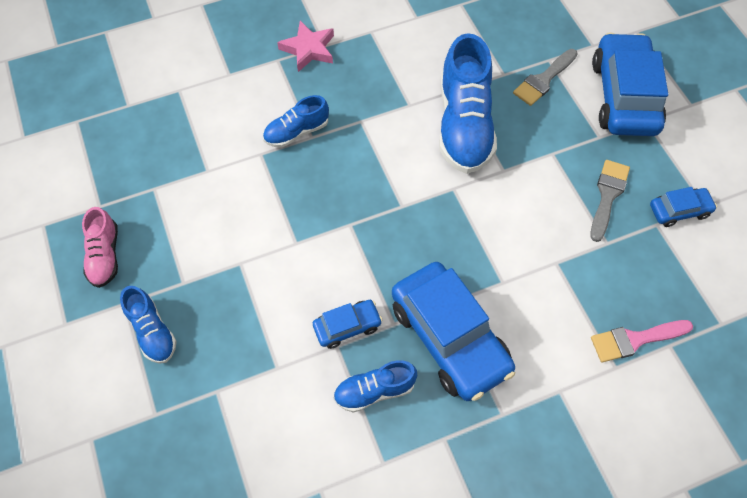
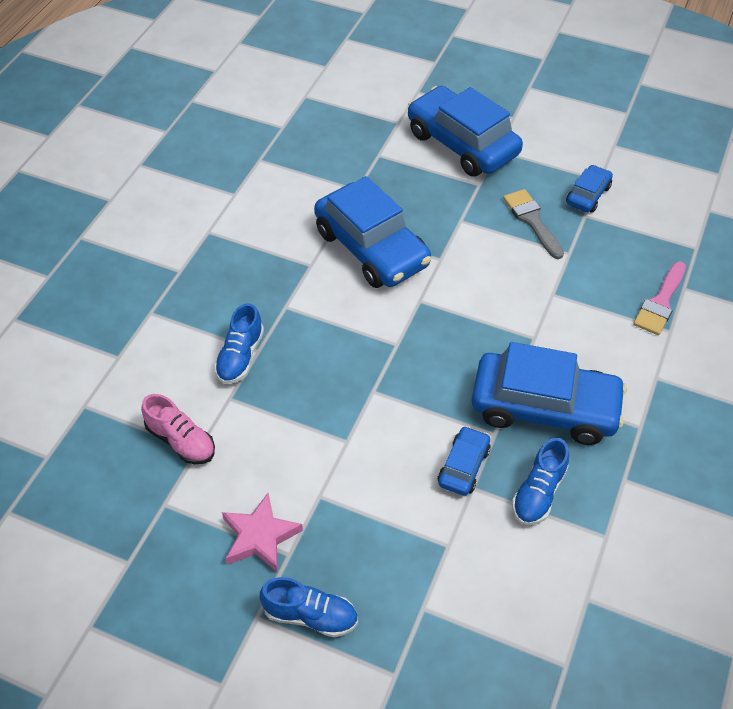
camera: 45 degrees left, 10 degrees down
(105, 255) = (187, 597): pink shoe -> pink shoe (181, 441)
(308, 49) = (169, 284): pink star -> pink star (260, 536)
(464, 125) = (371, 248): blue shoe -> blue car
(544, 79) = (392, 172): grey brush -> none

